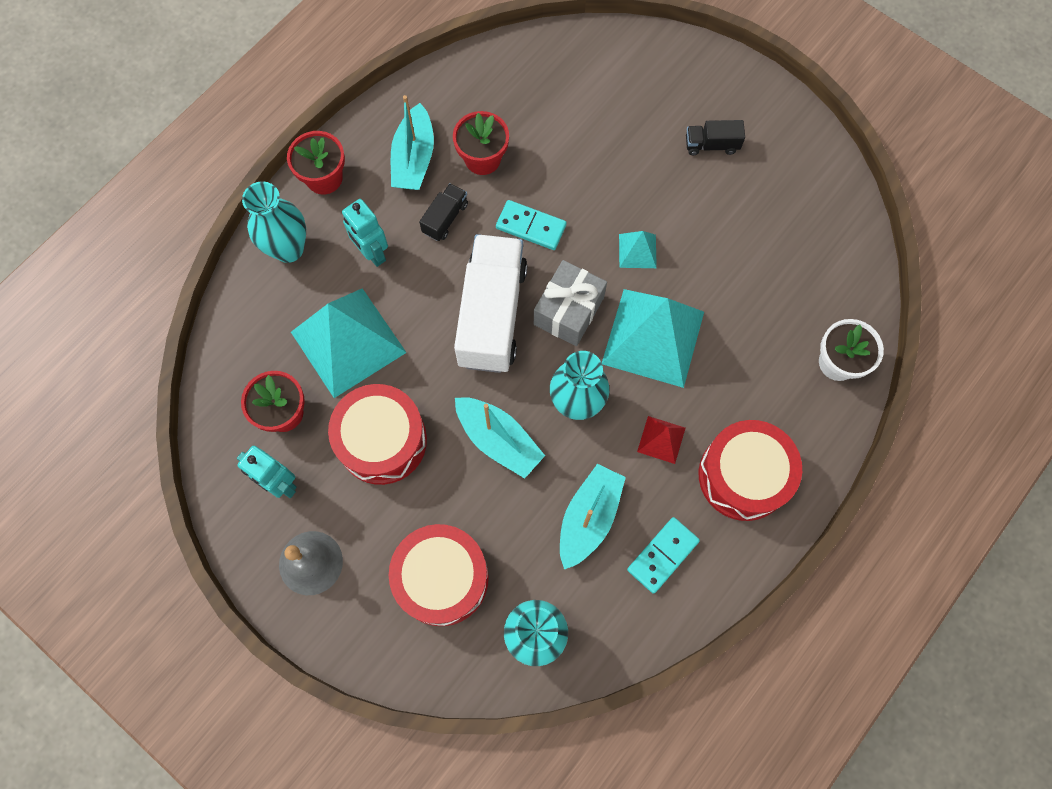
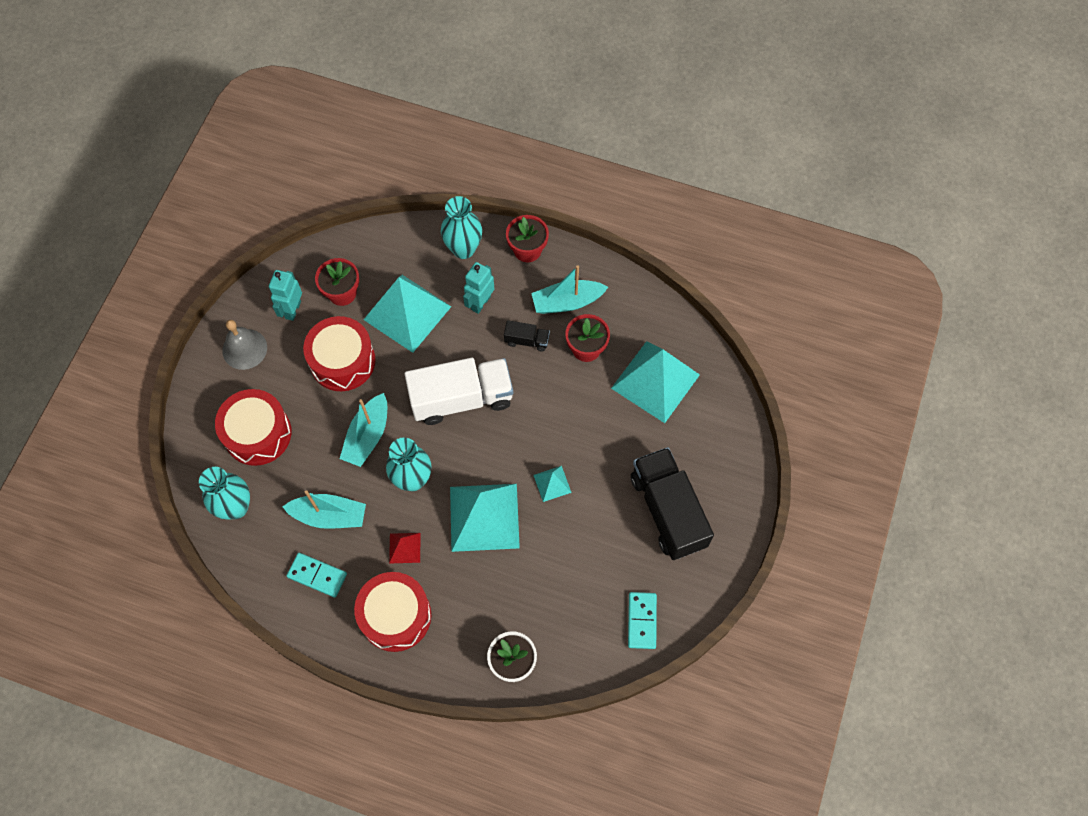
camera: 70 degrees right, 5 degrees down
(531, 227) = (543, 401): turquoise domino -> turquoise domino (641, 621)
(552, 103) = (655, 381): none -> turquoise pyramid
(568, 311) = (484, 450): grey gift -> none
(711, 145) = (668, 511): black truck -> black truck, size x2.25

